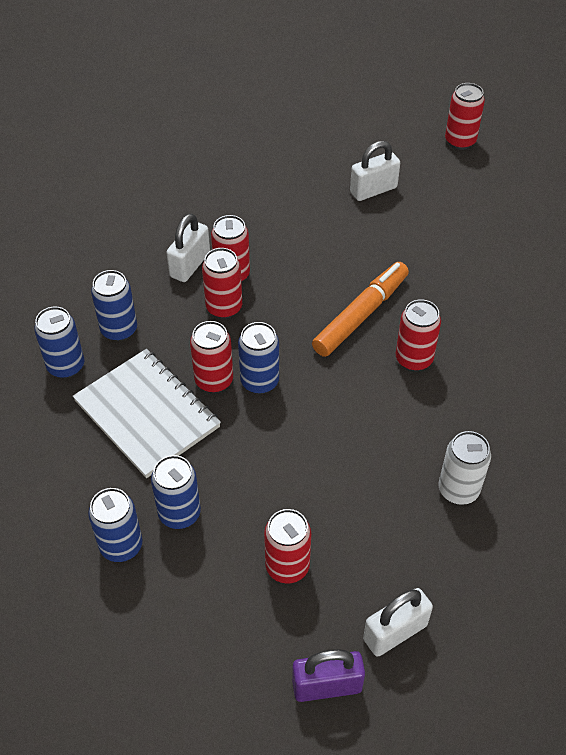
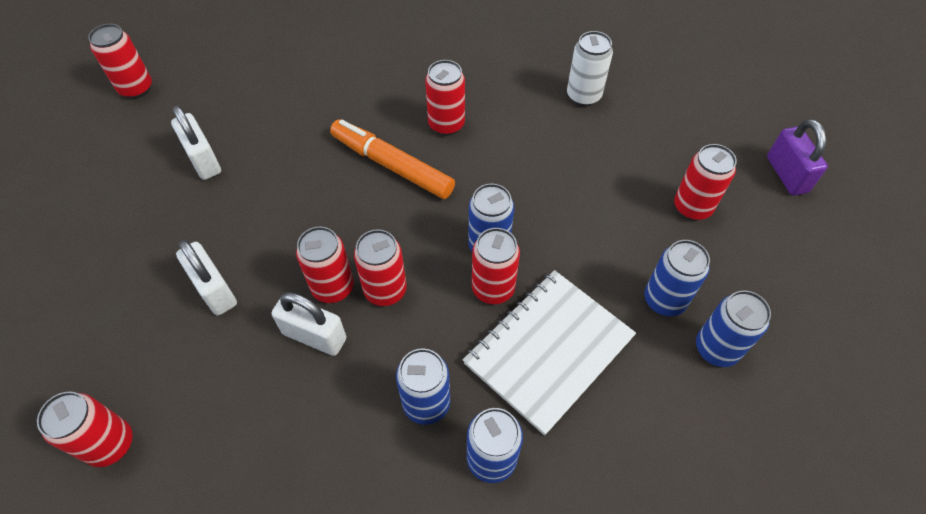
camera: 95 degrees left, 5 degrees up
(130, 169) = (111, 444): none -> red can
(395, 632) = (725, 134): white padlock -> white padlock (215, 290)

